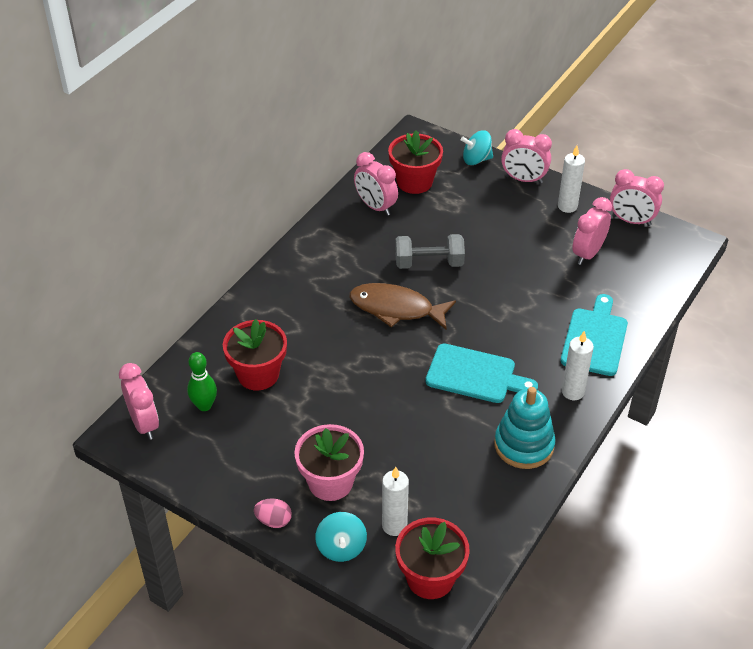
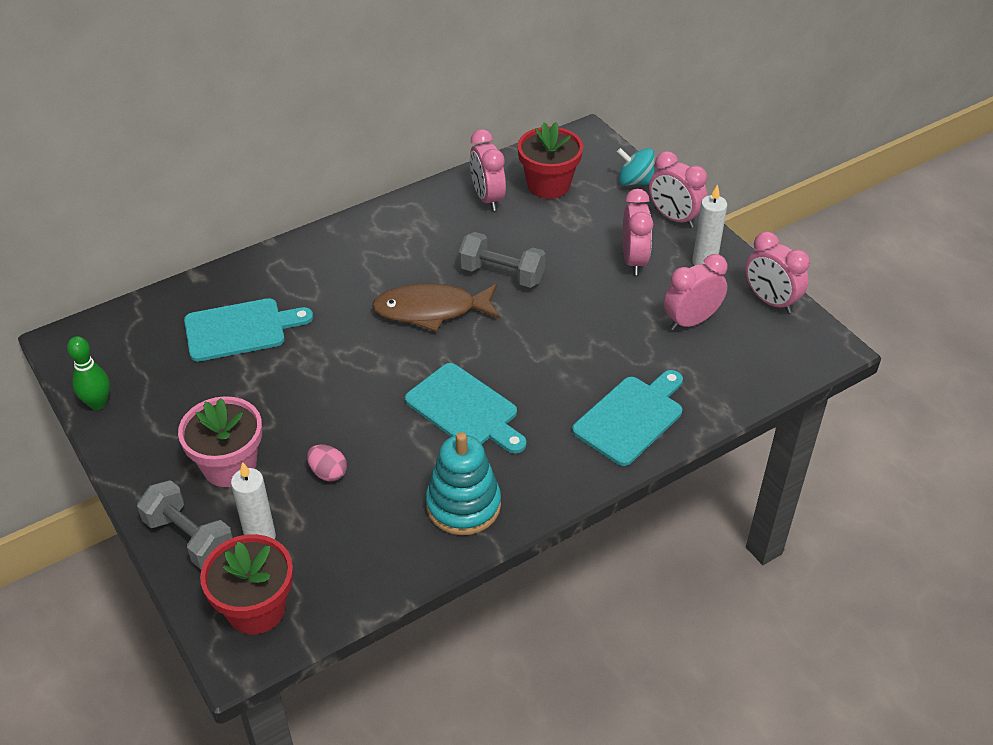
camera: 25 degrees right, 0 degrees up
(144, 424) = (96, 339): pink clock -> pink clock (634, 260)
(204, 405) = (165, 342): green bowling pin -> green bowling pin (98, 403)
(258, 374) = (240, 329): red flower pot -> turquoise cutting board
(274, 521) = (144, 483): pink egg -> pink egg (328, 473)
(341, 547) = (189, 538): turquoise spinning top -> grey dumbbell
(396, 309) = (431, 310): brown fish -> brown fish turned 45 degrees counterclockwise
(573, 392) = (562, 467): white candle -> none

